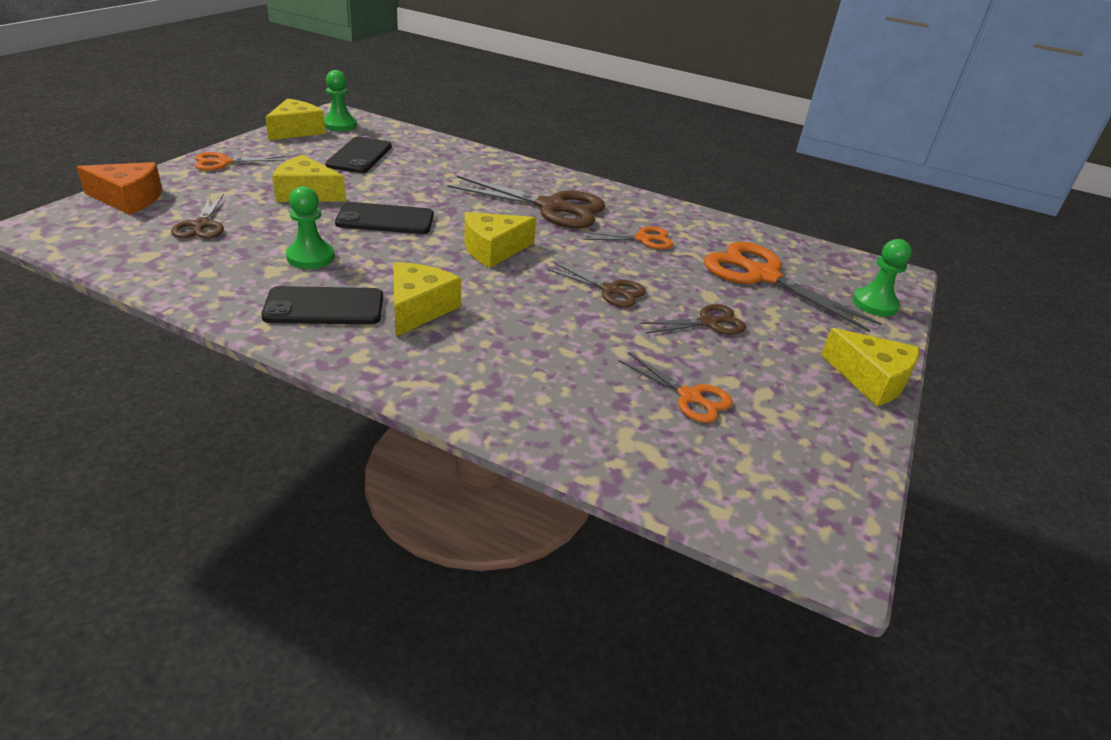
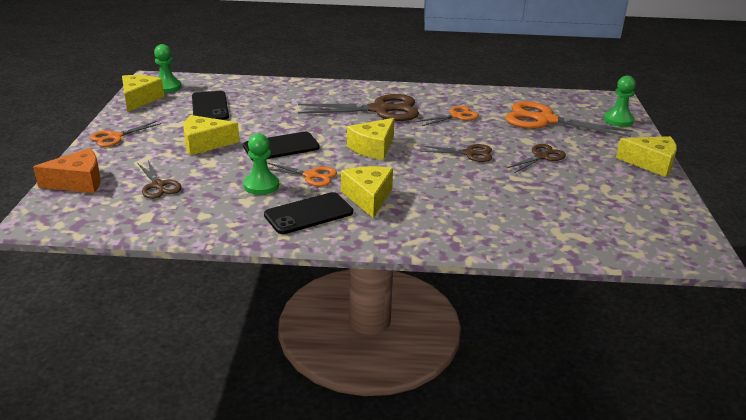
camera: 20 degrees left, 5 degrees down
(690, 397) = (570, 201): orange scissors -> orange scissors (311, 176)

